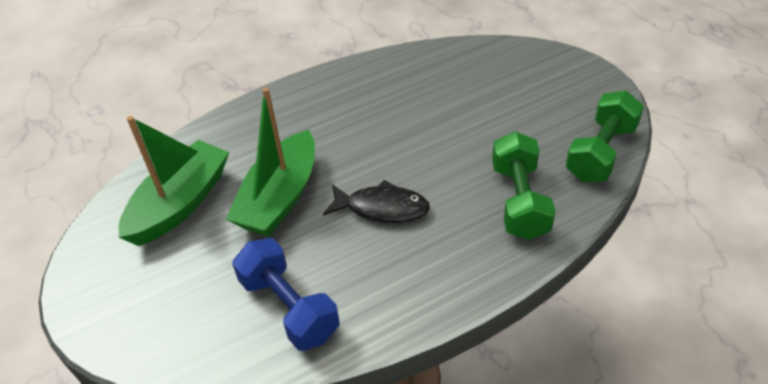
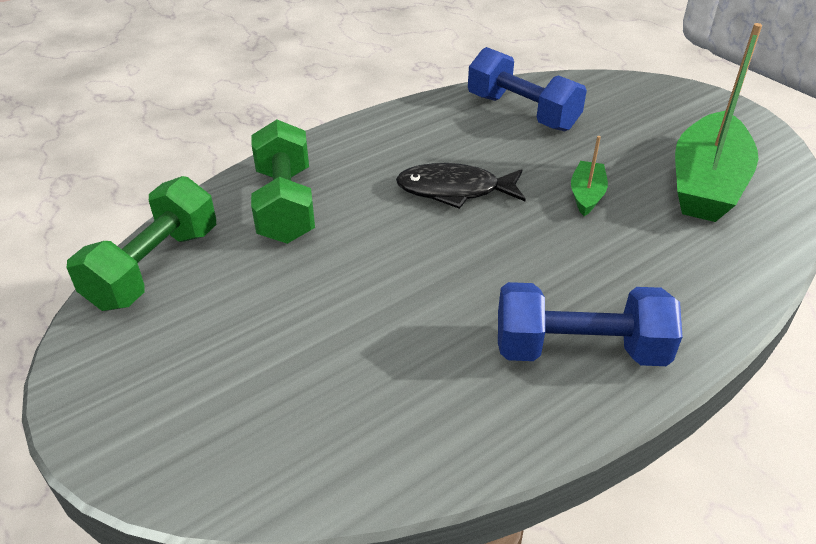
camera: 170 degrees right, 5 degrees down
(280, 198) = (586, 195): green boat -> green boat, size x0.46
(339, 94) = (579, 350): none -> blue dumbbell

